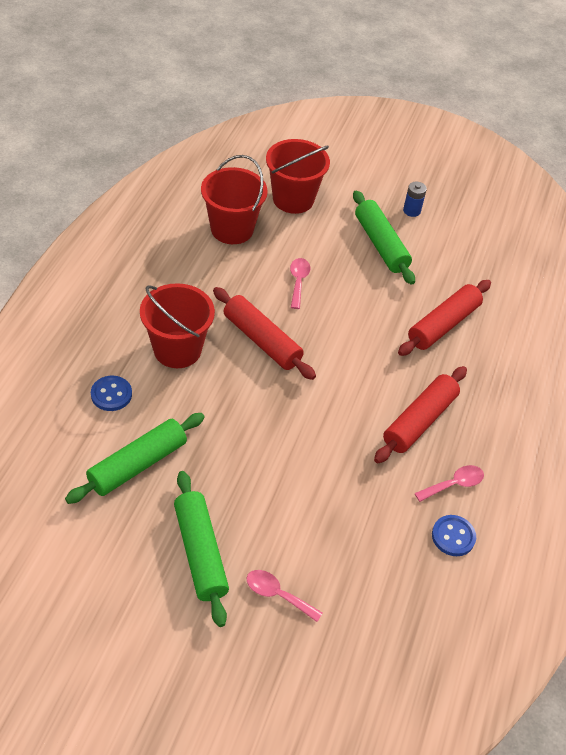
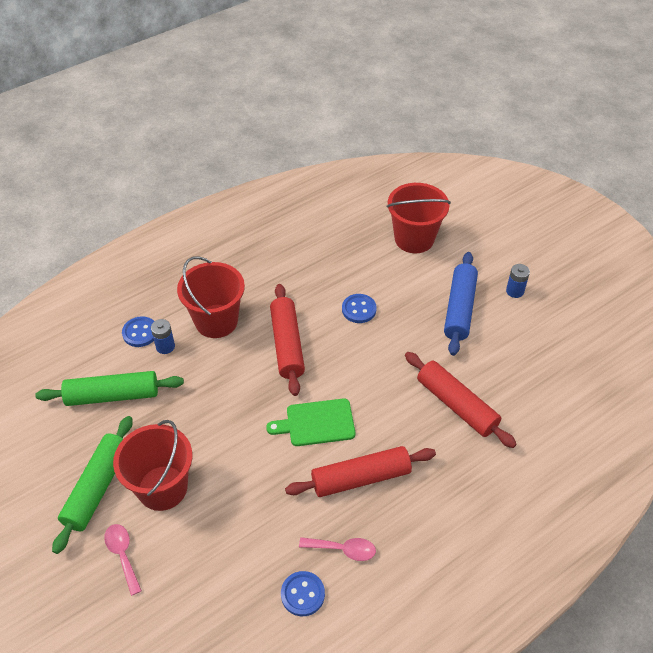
camera: 40 degrees right, 0 degrees up
(148, 395) = (165, 346): none -> blue battery
(232, 229) = (341, 243): red bucket -> red bucket (162, 488)
(298, 281) = (359, 309): pink spoon -> blue button
(345, 395) = (316, 423): none -> green cutting board
(381, 244) = (460, 309): green rolling pin -> blue rolling pin
(443, 325) = (456, 405): red rolling pin -> red rolling pin turned 60 degrees clockwise

